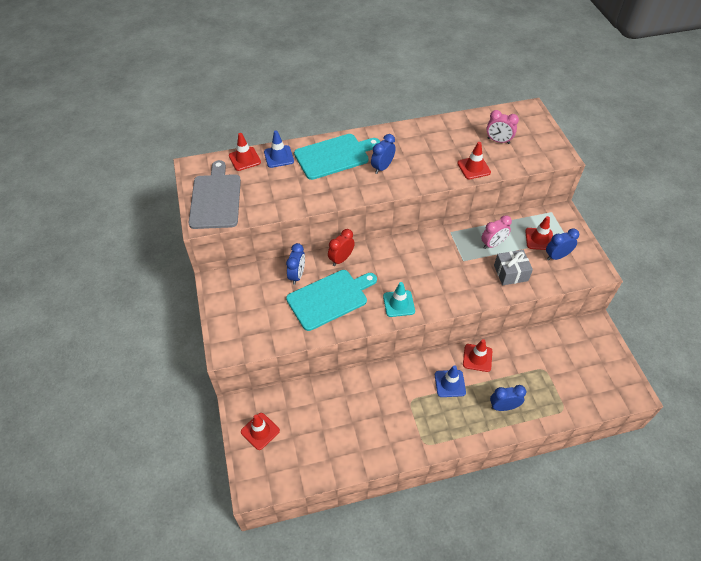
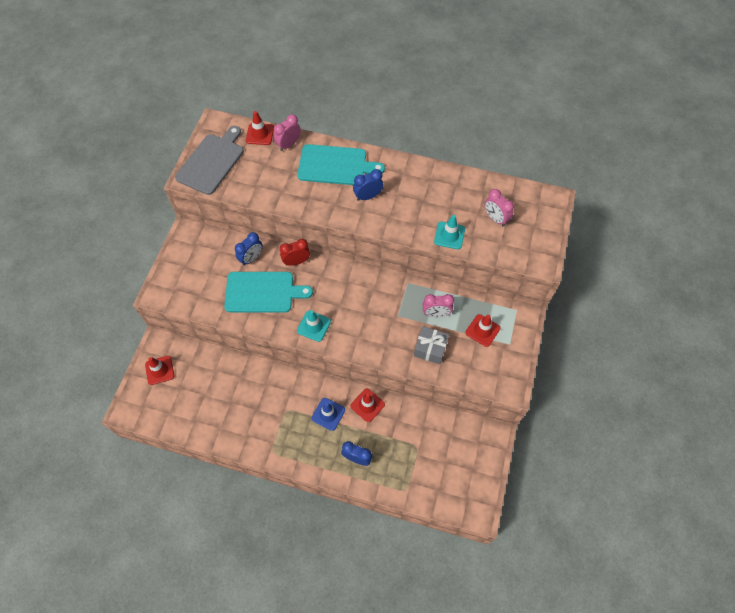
camera: 30 degrees right, 10 degrees up
(279, 156) = (289, 145): blue traffic cone -> pink clock
(473, 168) = (449, 235): red traffic cone -> turquoise traffic cone
(557, 256) = (485, 355): blue clock -> none

